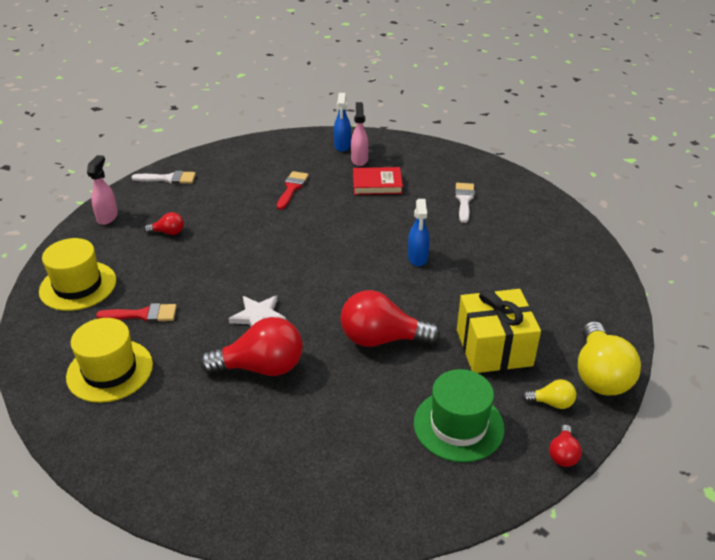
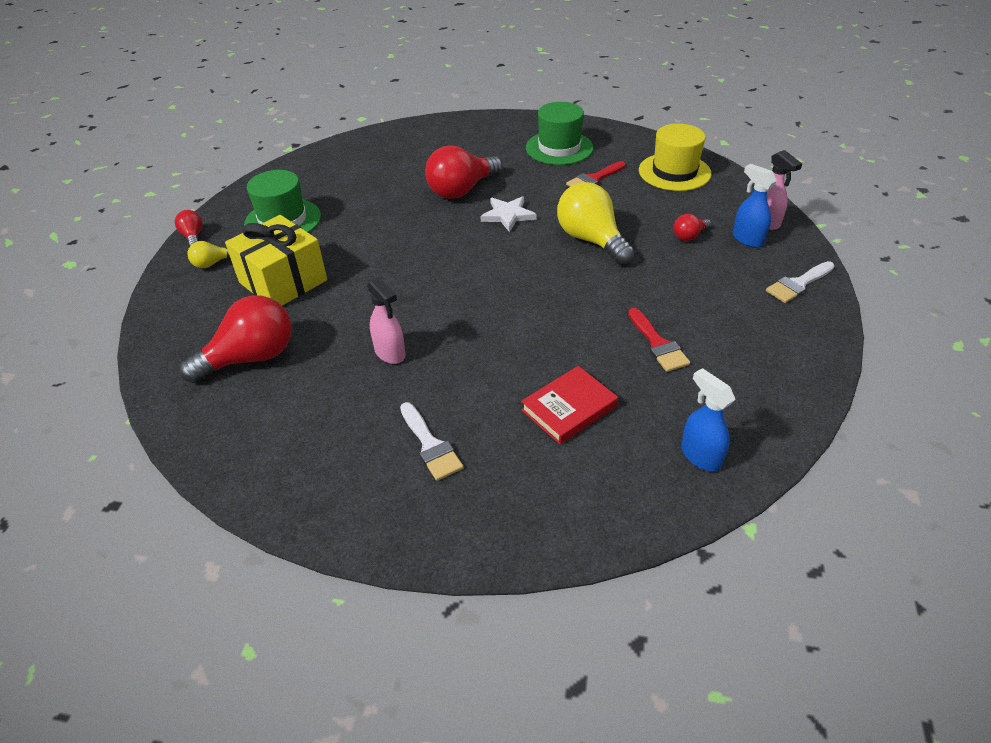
camera: 145 degrees right, 5 degrees up
(110, 370) = (559, 148): yellow hat -> green hat
(359, 159) = (643, 441): pink spray bottle -> pink spray bottle (390, 353)
(381, 339) = (389, 245): red light bulb -> red light bulb (251, 358)
(417, 258) = (421, 330): blue spray bottle -> blue spray bottle (747, 239)
(600, 375) = (172, 302): yellow light bulb -> yellow light bulb (591, 240)

